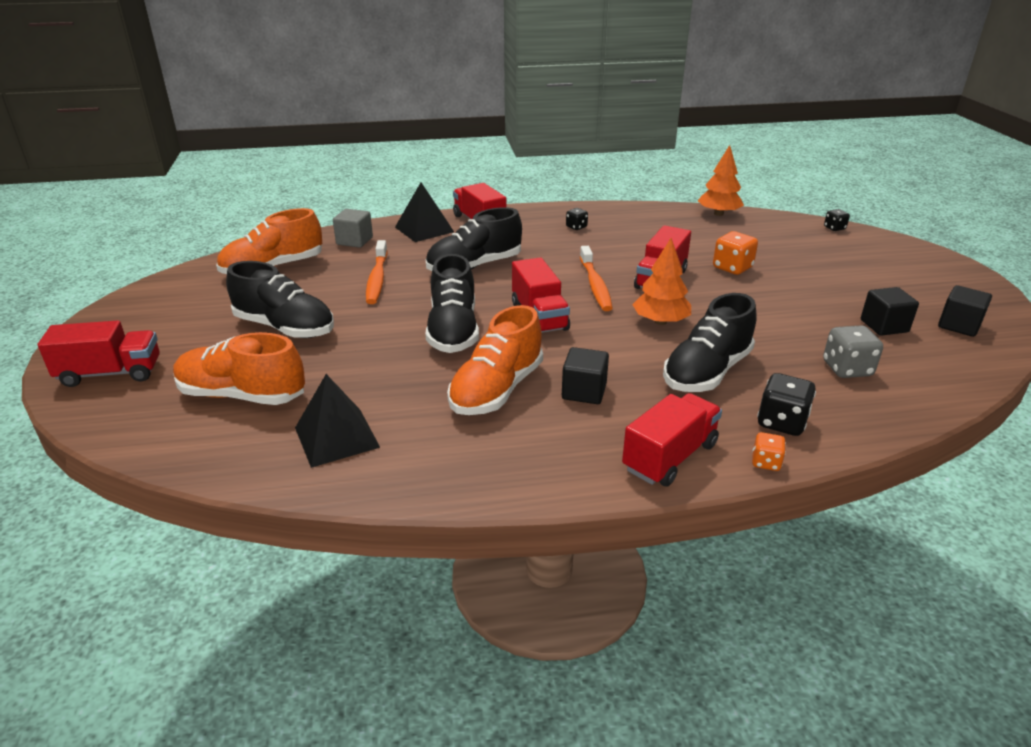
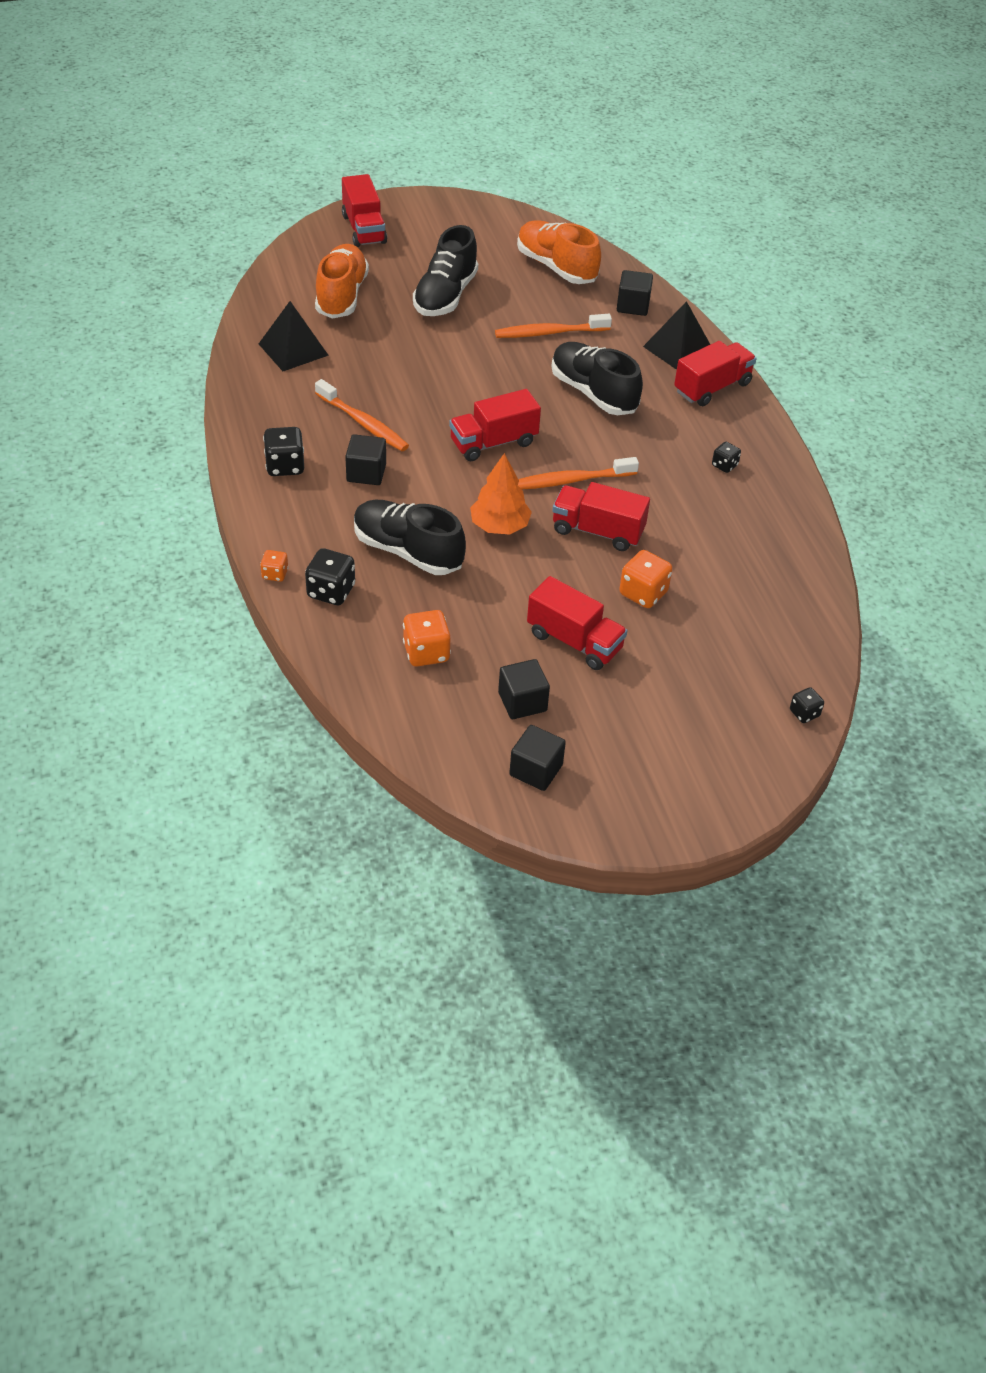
camera: 80 degrees right, 15 degrees up
(354, 241) = (633, 306): grey cube -> black cube
(453, 331) = (456, 391): black shoe -> none
(496, 390) = (363, 423): orange shoe -> orange toothbrush
(570, 450) = (285, 466): none -> black dice
(670, 457) = (279, 520): red truck -> red truck (574, 641)
(718, 214) = (815, 598): orange tree -> none
(847, 369) = (426, 652): grey dice -> orange dice

